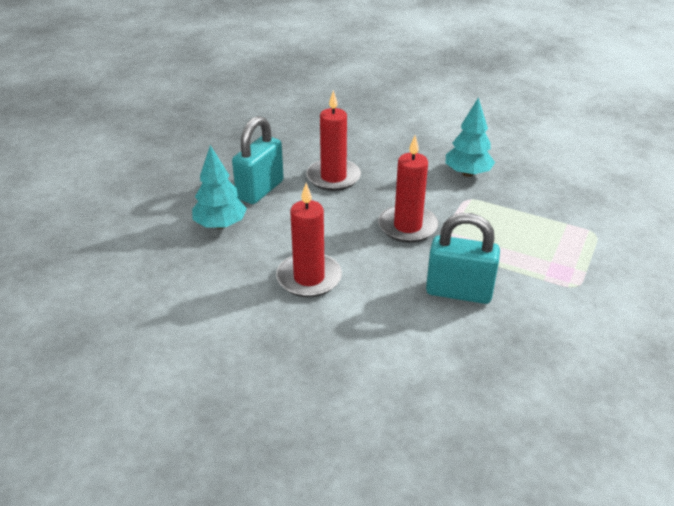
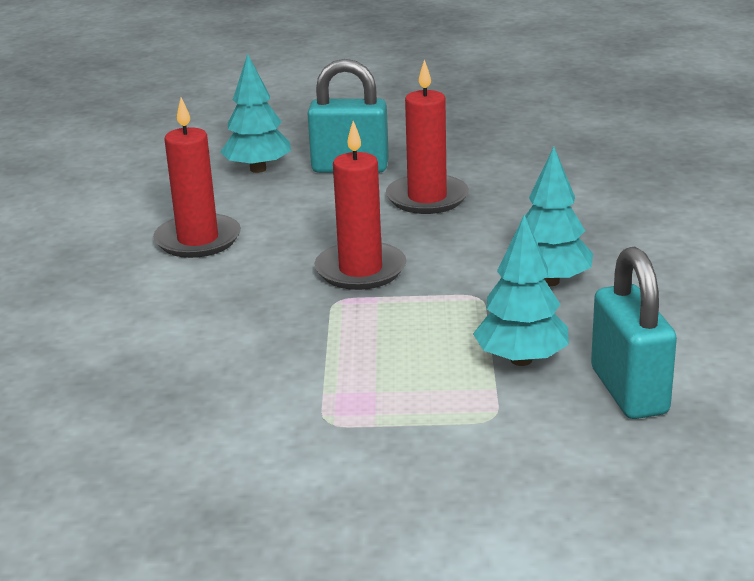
camera: 65 degrees right, 10 degrees down
(458, 292) = (242, 335): turquoise padlock -> turquoise padlock (629, 391)
(544, 207) = (521, 360): none -> turquoise tree

